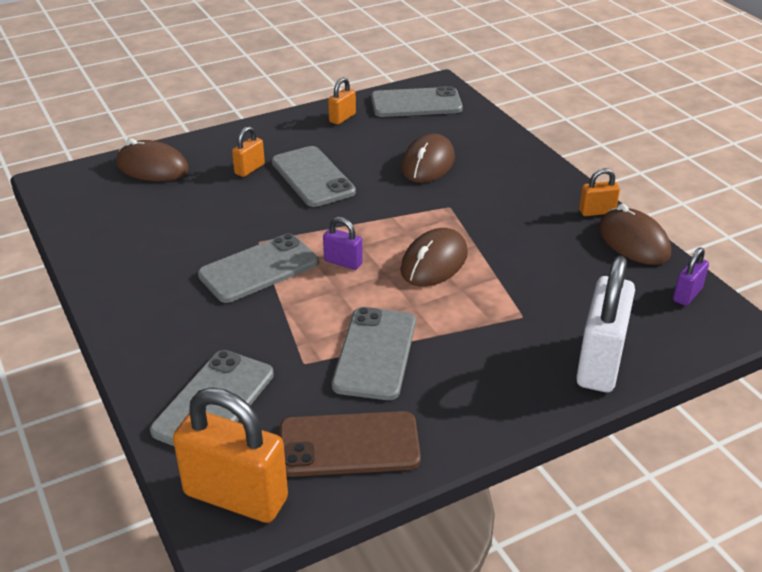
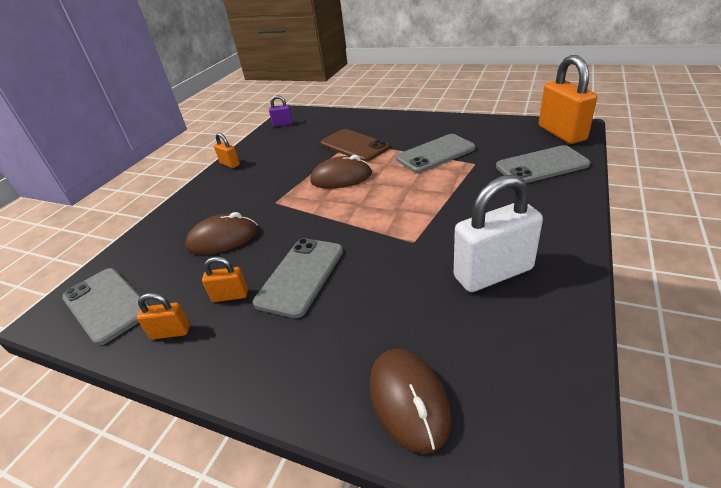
camera: 125 degrees left, 0 degrees up
(249, 169) = (328, 321): orange padlock -> orange padlock (230, 296)
(259, 269) = (438, 221): grey phone -> none
(343, 262) = (384, 200): purple padlock -> none
(349, 445) = (492, 131): brown phone -> brown phone (354, 146)
(600, 363) = (357, 119): white padlock -> white padlock (493, 273)
(633, 241) = (250, 147): brown mouse -> none

